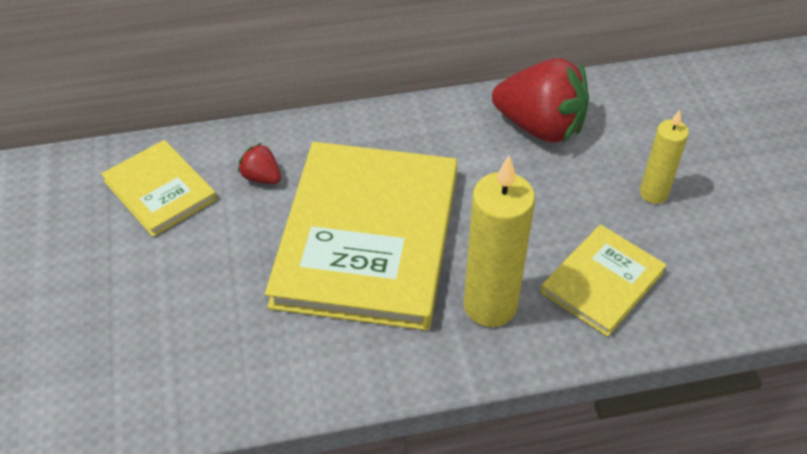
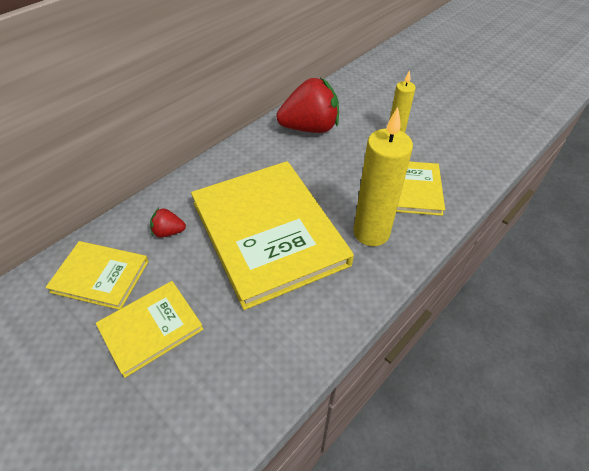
camera: 35 degrees left, 0 degrees up
(166, 273) = (151, 328): none -> yellow book

